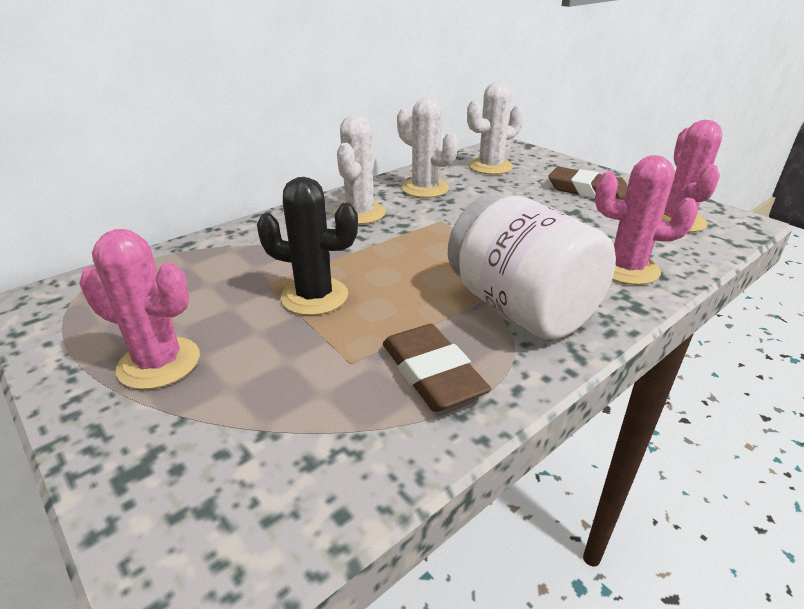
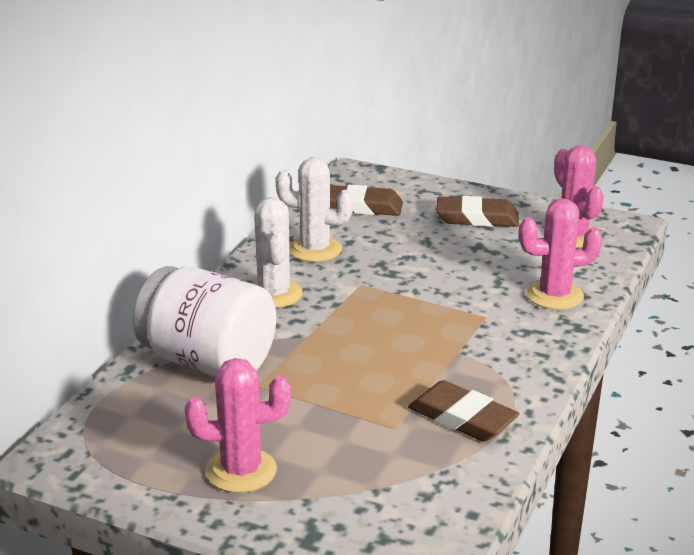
camera: 25 degrees left, 5 degrees down
(314, 297) = (314, 386): black cactus -> none
(490, 167) = (361, 206): white cactus -> brown eraser
(521, 308) = (492, 351): white jar -> white jar (208, 362)

